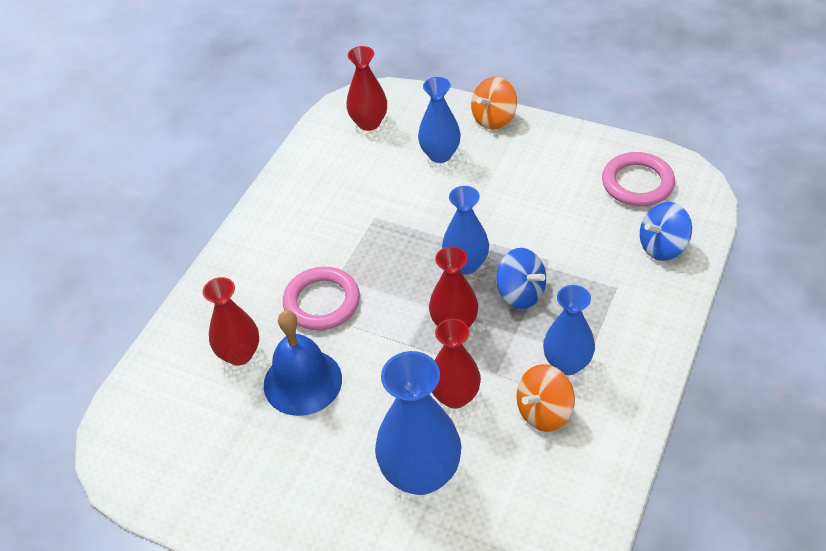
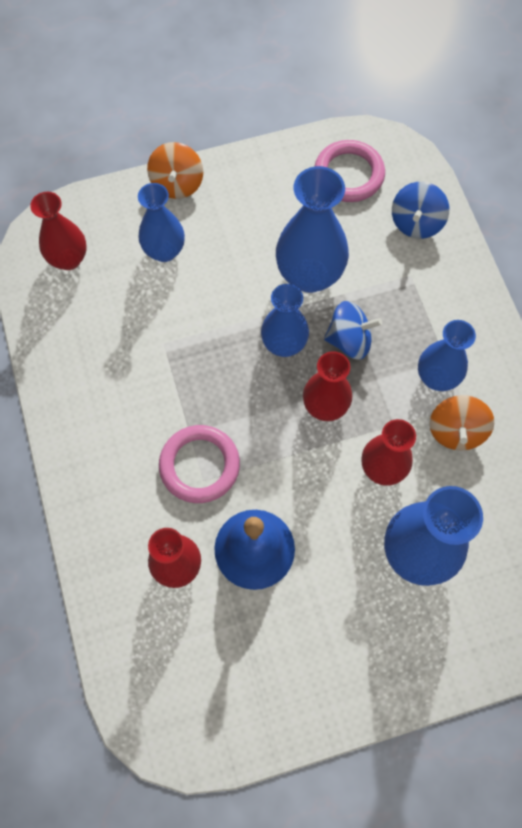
camera: 45 degrees left, 20 degrees up
(534, 231) = (309, 275): none -> blue vase

